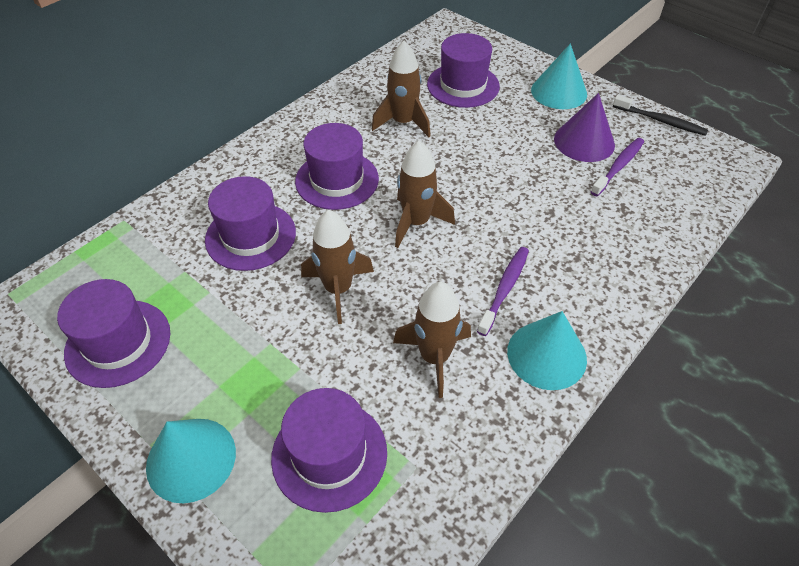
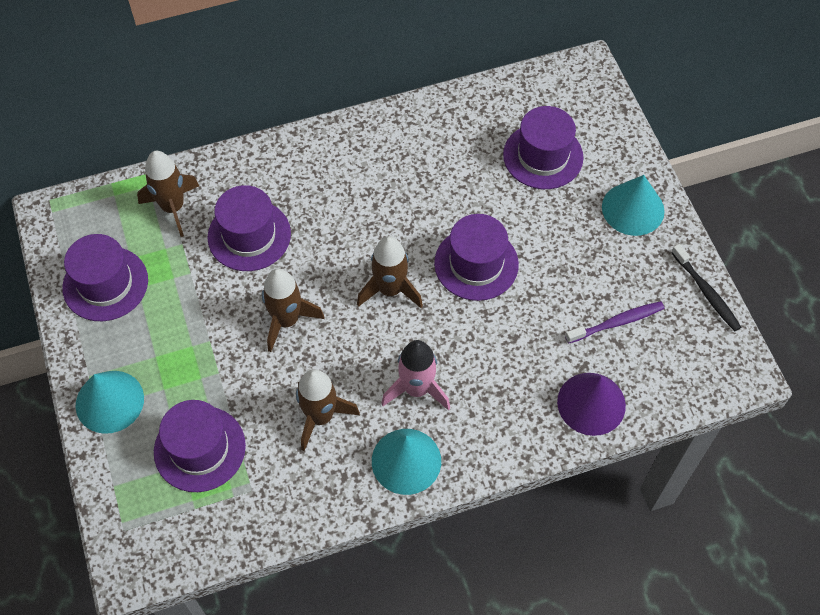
camera: 30 degrees right, 10 degrees up
(337, 180) = (352, 212): purple hat -> purple hat (476, 264)
(403, 123) = (453, 175): brown rocket -> brown rocket (173, 207)
(504, 289) = (416, 389): purple toothbrush -> pink rocket
(584, 141) = (608, 279): purple cone -> purple cone (591, 403)

